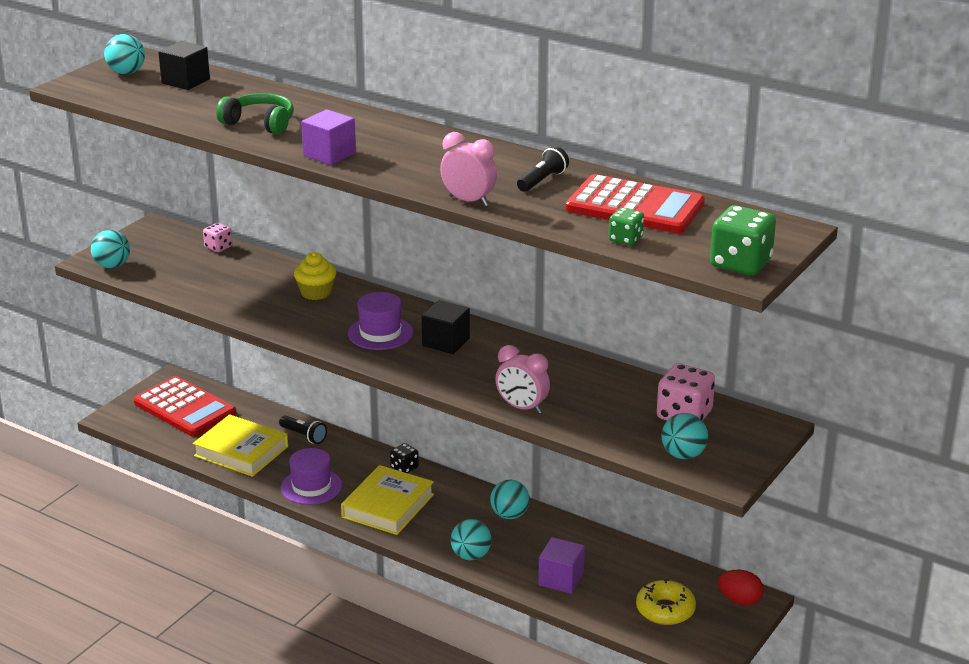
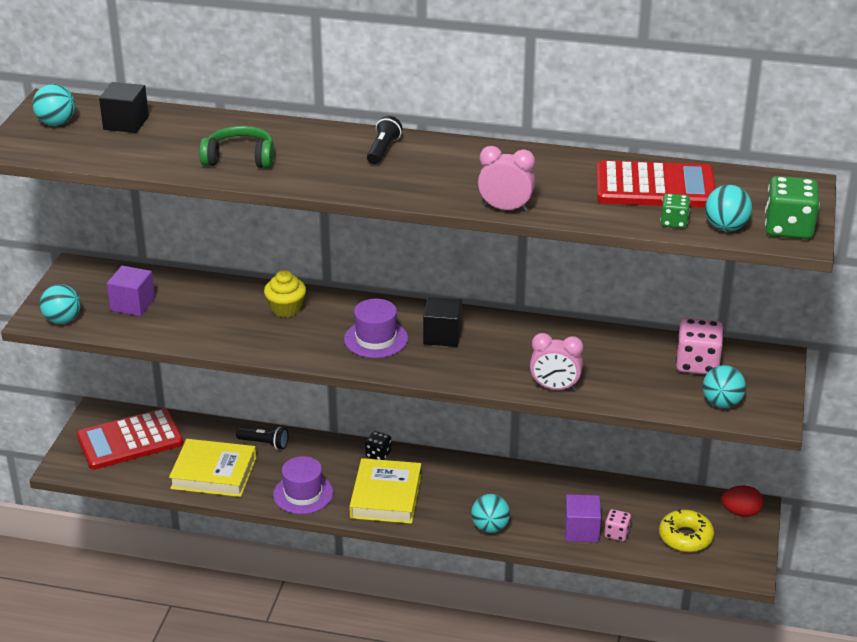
camera: 20 degrees left, 5 degrees up
(185, 408) = (130, 440): red calculator -> red calculator turned 135 degrees clockwise
(218, 247) = (156, 278): pink dice -> pink dice (616, 533)
(329, 154) = (335, 181): purple cube -> purple cube (132, 304)
(509, 515) = (500, 479): turquoise ball -> turquoise ball (726, 227)
(542, 181) = (554, 174): black flashlight -> black flashlight (383, 150)

